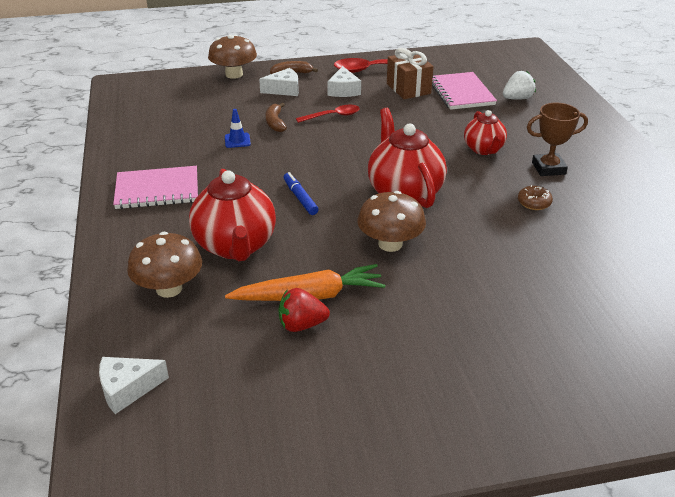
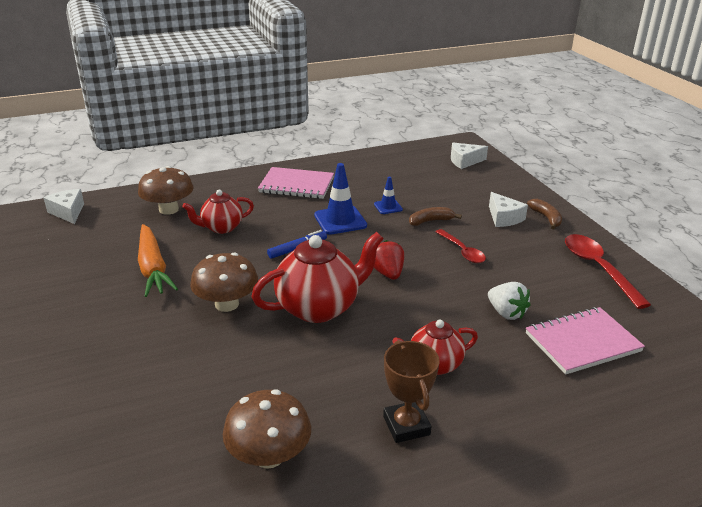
camera: 80 degrees right, 5 degrees down
(157, 190) = (296, 185): pink notebook -> pink notebook turned 60 degrees counterclockwise
(234, 74) = (519, 188): brown mushroom -> brown mushroom (269, 456)
(235, 246) = (221, 228): red teapot -> red teapot, size x0.59
(253, 169) = (340, 220): none -> blue traffic cone
(301, 325) = (117, 268): red strawberry -> red strawberry (388, 273)
(343, 90) = (527, 253): white cheese -> white cheese (464, 161)
(408, 89) = (564, 298): brown gift -> none
(517, 98) = (602, 398): white strawberry -> white strawberry (506, 313)
(534, 203) = (317, 408): brown donut -> none

